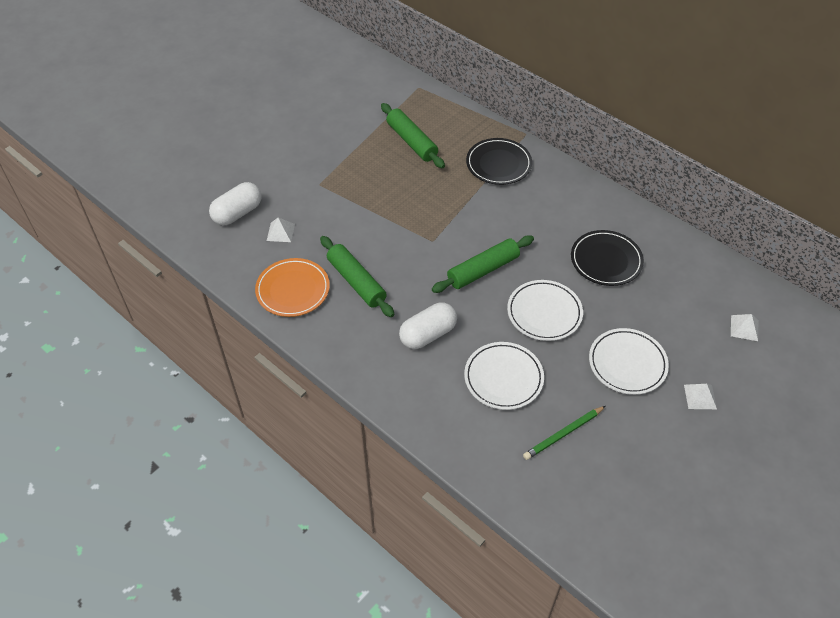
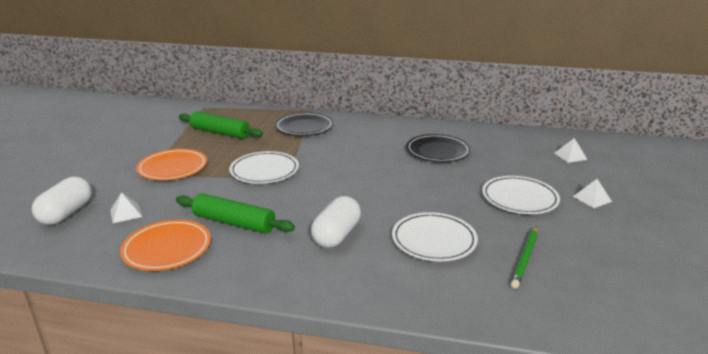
camera: 30 degrees left, 25 degrees down
(343, 183) = (173, 168): none -> orange plate
(483, 270) = (347, 182): green rolling pin -> none
(544, 313) = (423, 191): white plate -> white plate (264, 171)

